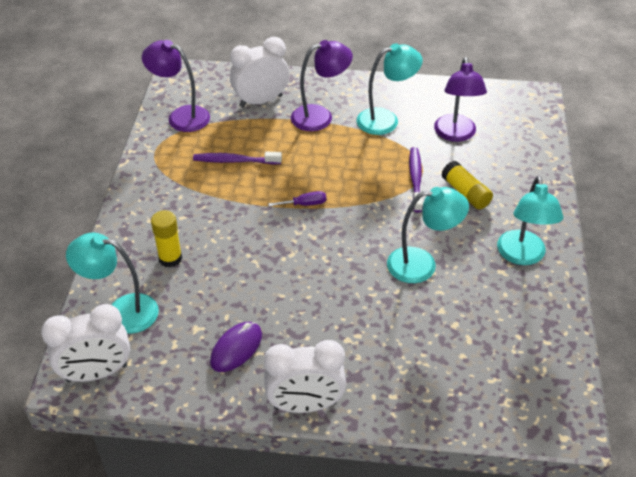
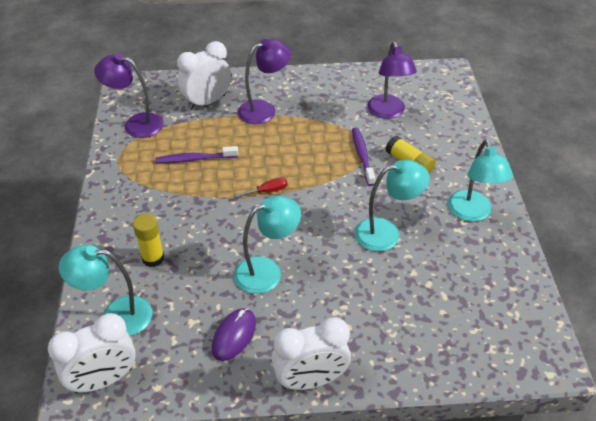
camera: 10 degrees left, 0 degrees up
(305, 204) = (268, 191): purple screwdriver -> red screwdriver
(386, 120) = (324, 106): turquoise lamp -> turquoise lamp (267, 271)

